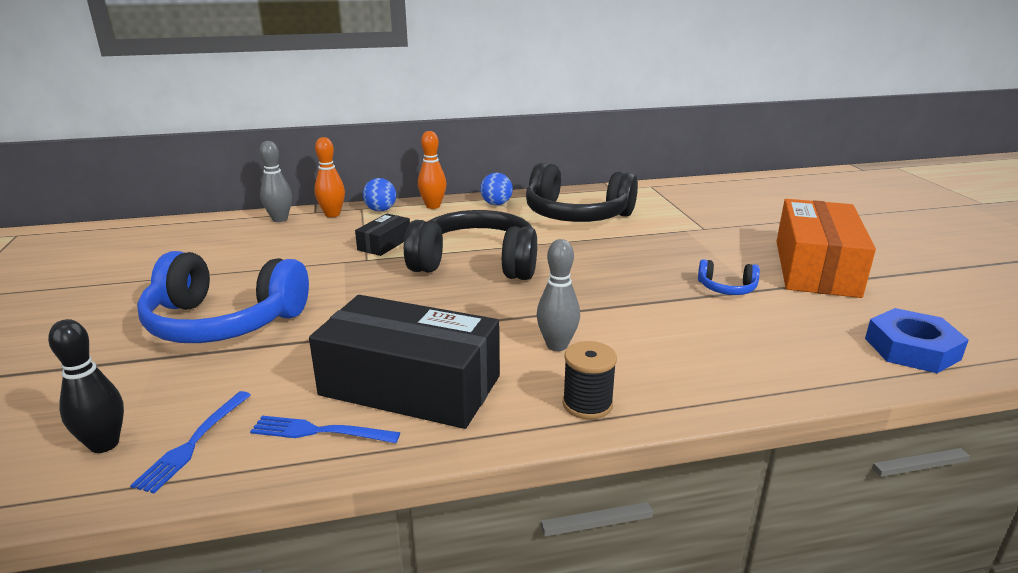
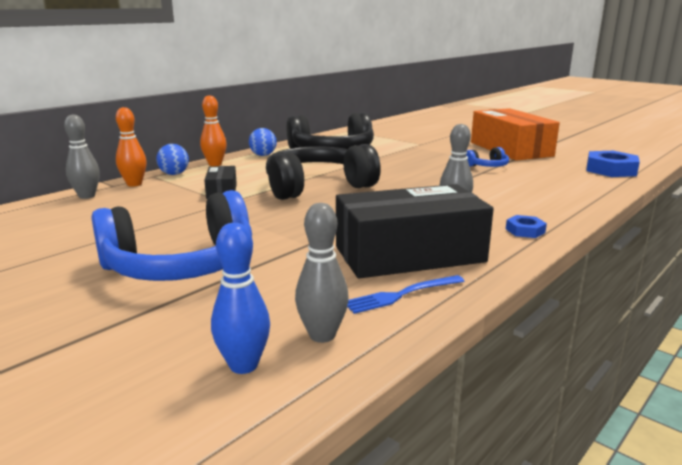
camera: 35 degrees left, 5 degrees down
(104, 444) = (243, 365): black bowling pin -> blue bowling pin
(193, 444) = (322, 335): blue fork -> grey bowling pin
(587, 404) = (525, 231): black spool -> blue nut

